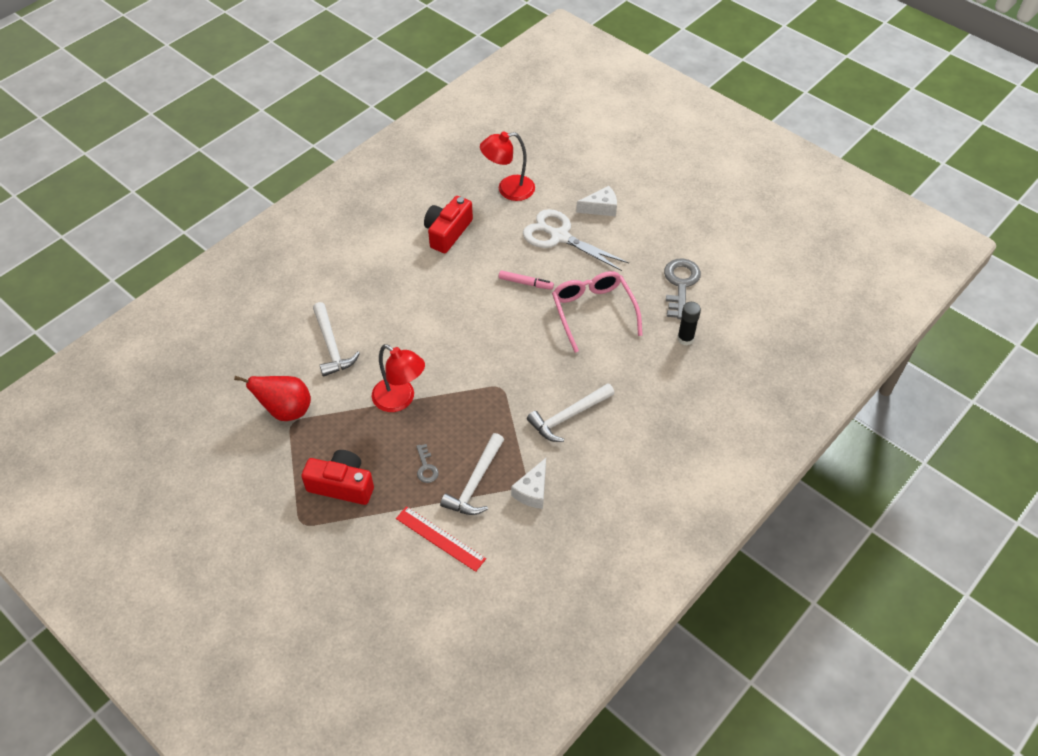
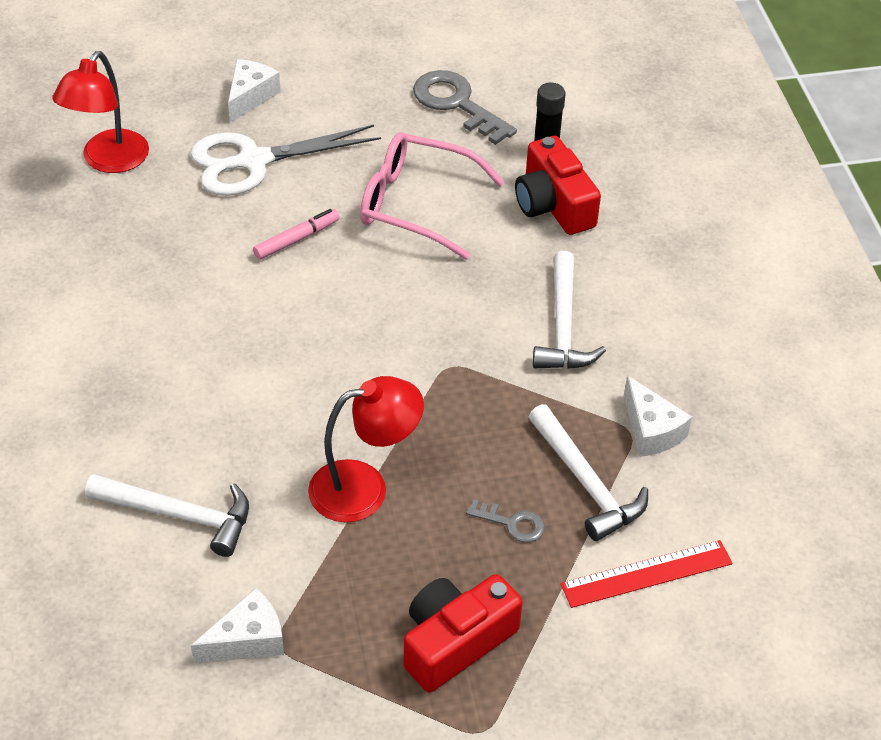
camera: 55 degrees left, 5 degrees down
(286, 410) = (247, 640): red pear -> white cheese
(447, 232) = (111, 265): red camera -> red camera (553, 204)

